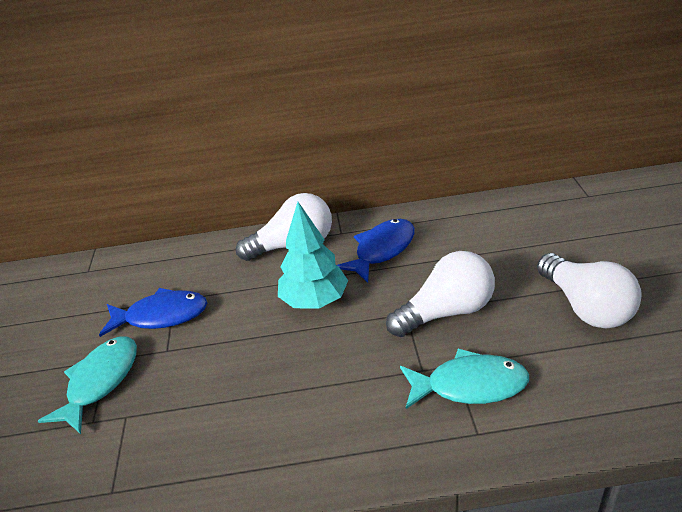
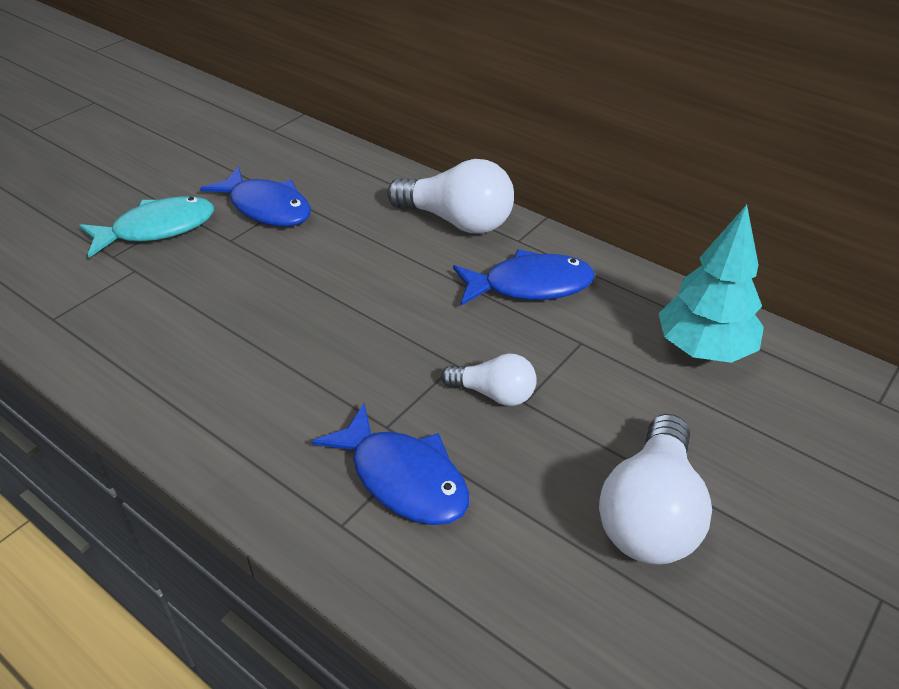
camera: 40 degrees right, 5 degrees up
(315, 301) = (396, 287): turquoise tree -> turquoise tree (704, 349)
(446, 312) = (494, 394): white light bulb -> white light bulb, size x0.57
(469, 385) = (403, 478): turquoise fish -> blue fish

